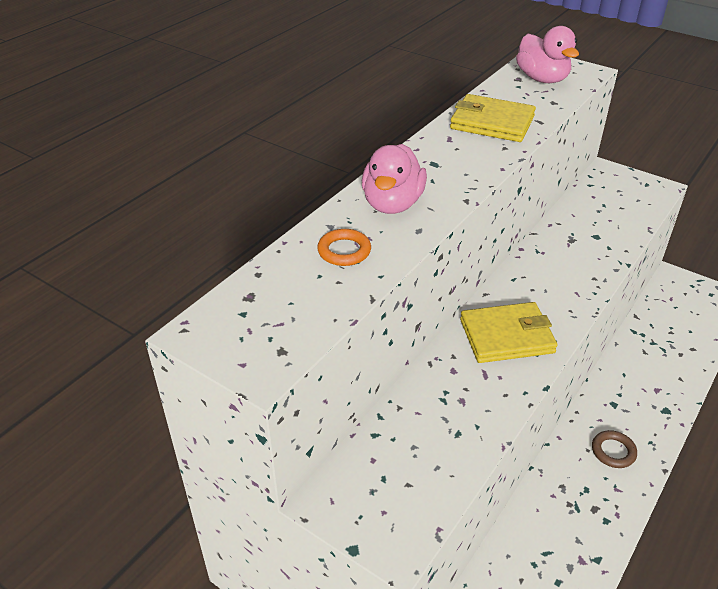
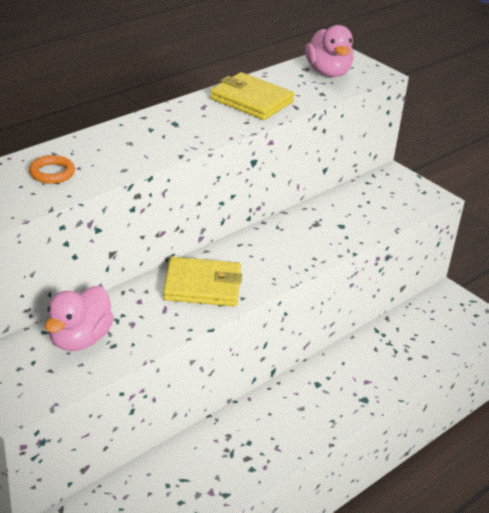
camera: 10 degrees right, 5 degrees down
(392, 204) = (116, 147): pink duck -> pink duck (79, 339)
(613, 451) = (292, 420): brown ring -> none

